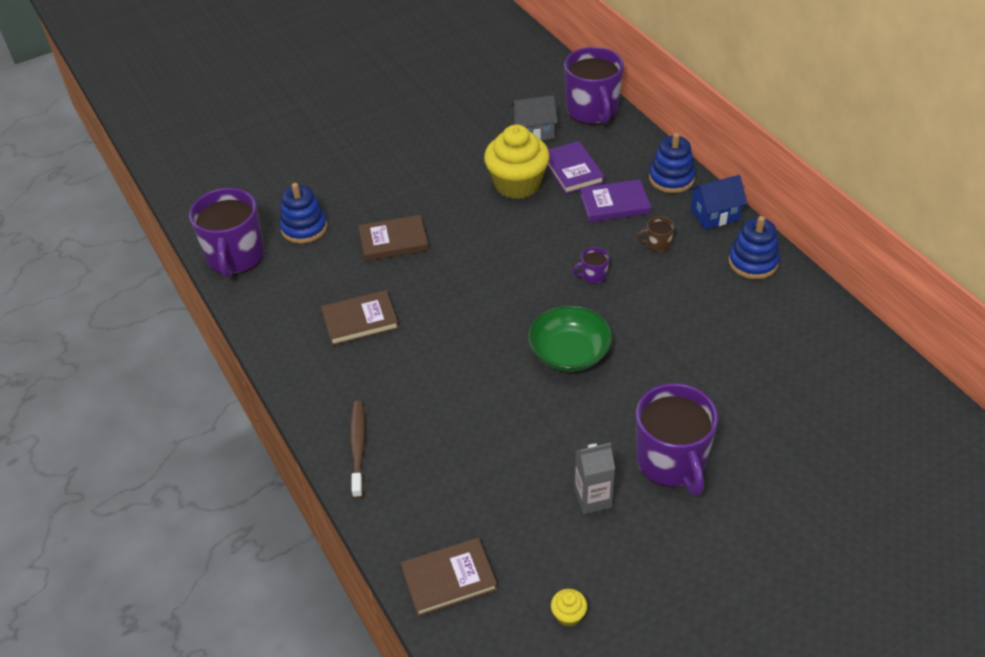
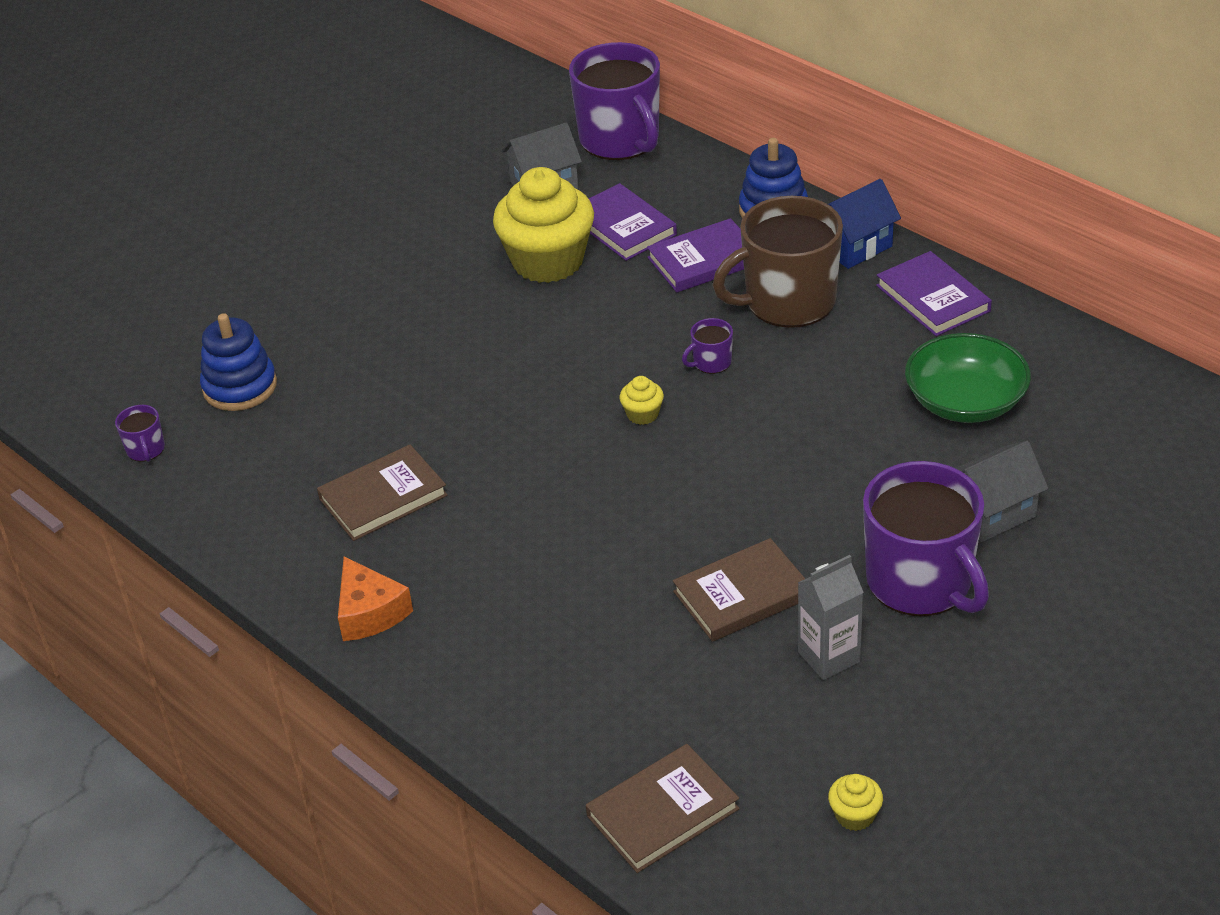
camera: 15 degrees left, 5 degrees down
(235, 257) = (146, 450): purple mug -> purple mug, size x0.41
(323, 396) = (369, 612): none -> orange cheese
(358, 447) = (452, 670): brown toothbrush -> none
(393, 241) = (389, 377): brown book -> brown book (742, 595)
(537, 301) = (642, 414): none -> yellow cupcake
(569, 353) = (718, 473): green bowl -> green bowl (965, 401)
(657, 244) = (788, 302): brown mug -> brown mug, size x2.43
(736, 423) = (991, 512): none -> grey house
(753, 262) = (933, 298): blue stacking toy -> purple book

